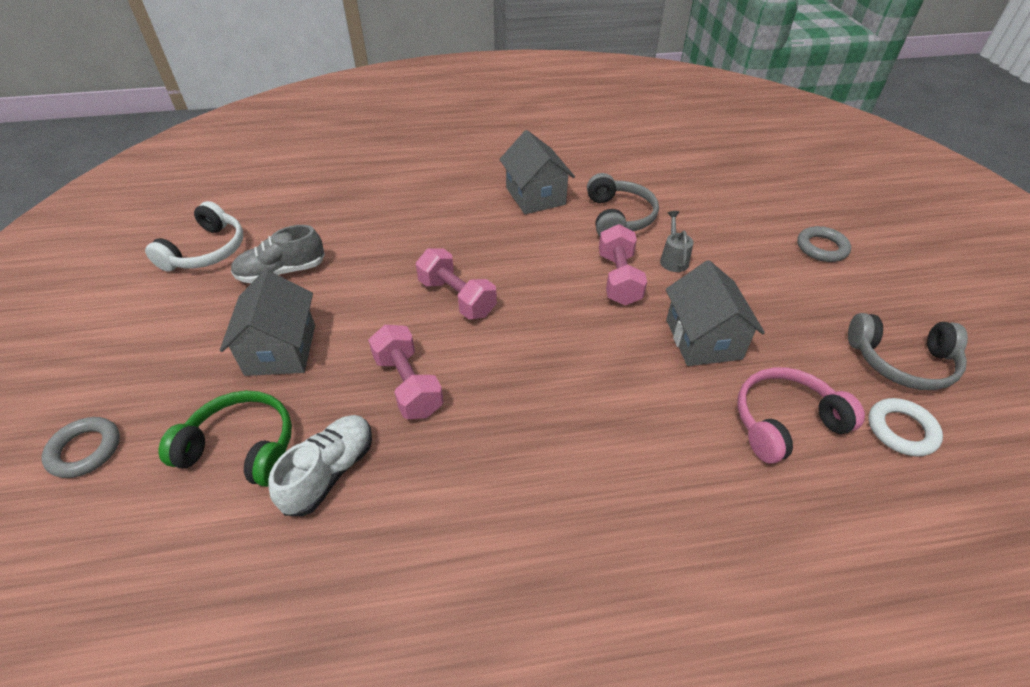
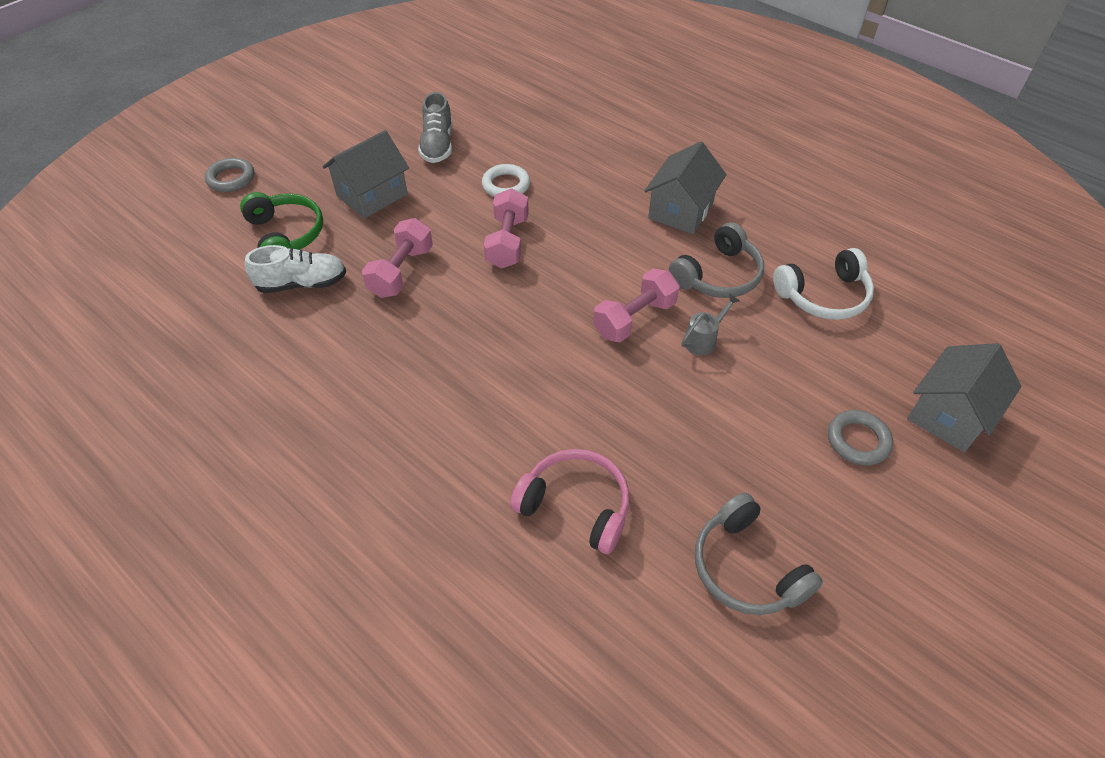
camera: 50 degrees right, 5 degrees up
(207, 251) = (419, 101): white headphones -> white headphones (824, 296)
(282, 272) = (437, 145): grey shoe -> grey shoe turned 120 degrees counterclockwise
(703, 339) = (619, 408): grey house -> grey house (949, 414)
(901, 430) = (648, 596): white ring -> white ring (506, 185)

